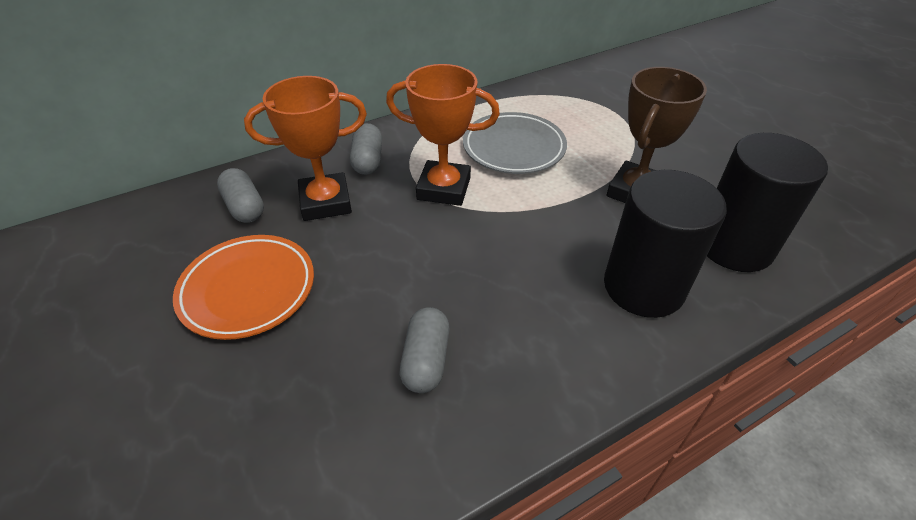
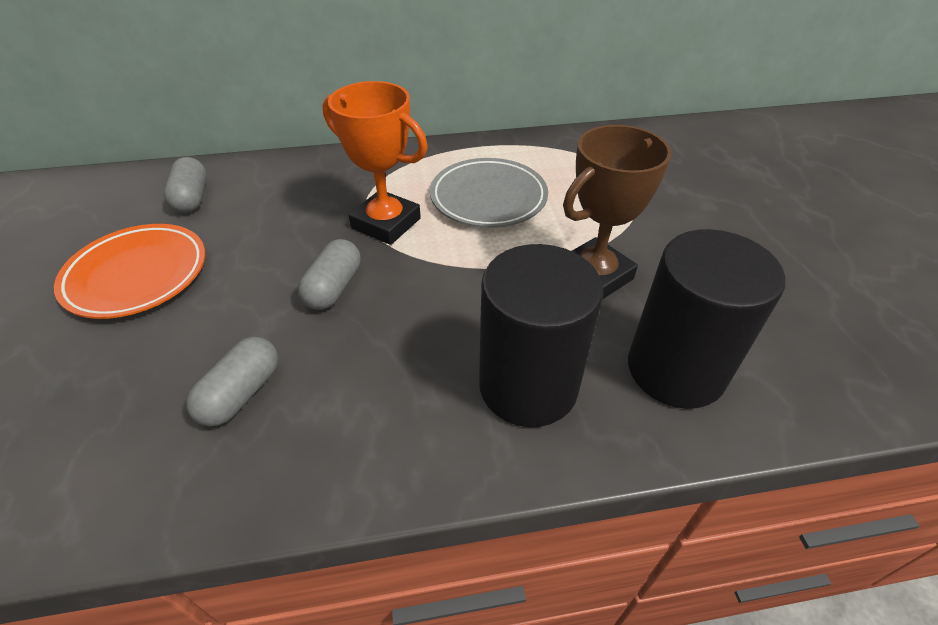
camera: 20 degrees right, 0 degrees up
(325, 202) = (265, 210): orange trophy -> none
(368, 160) = (333, 179): grey capsule -> grey capsule (334, 287)

